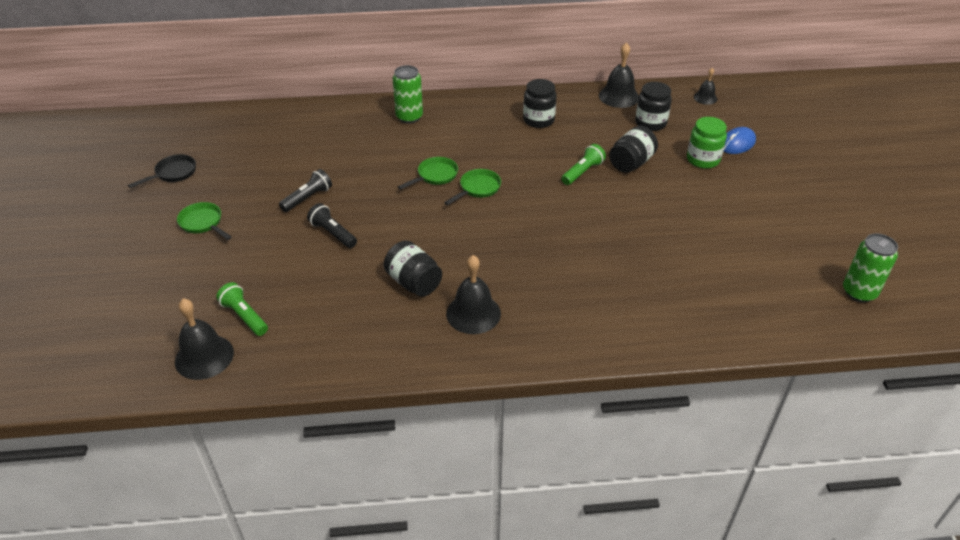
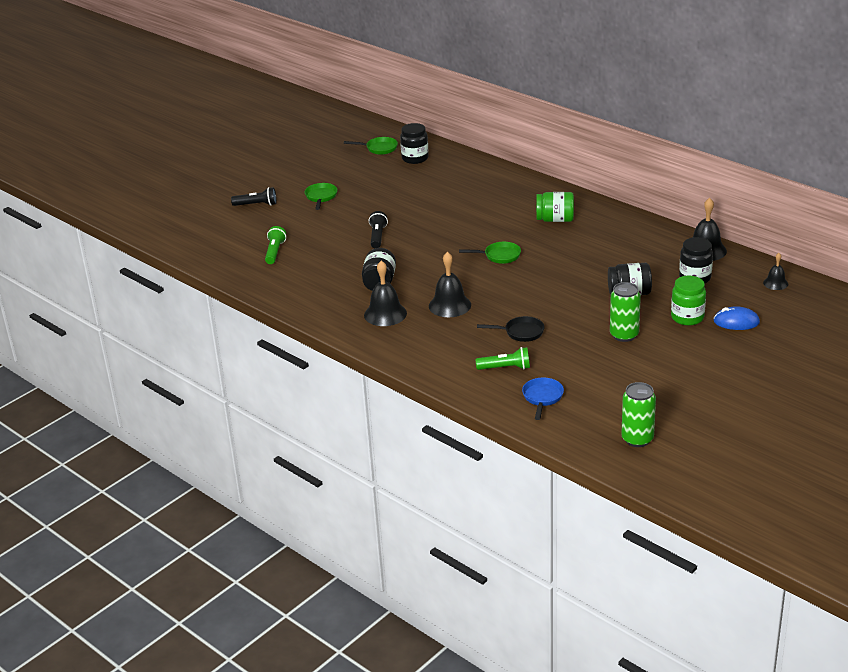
camera: 50 degrees right, 10 degrees down
(173, 173) = (344, 163): black pan -> black pan (521, 332)
(204, 357) = (232, 259): black bell -> black bell (449, 305)
(308, 198) = (393, 212): black flashlight -> black flashlight (256, 205)
(409, 117) = (529, 195): green can -> green can (624, 335)
(435, 176) = (486, 236): green pan -> green pan (379, 148)
(467, 129) = (555, 219): none -> green jar
(538, 120) = (614, 237): black jar -> black jar (415, 158)
(582, 172) = (585, 281): green flashlight -> green flashlight (505, 368)
(737, 305) = (542, 398): none -> blue pan

